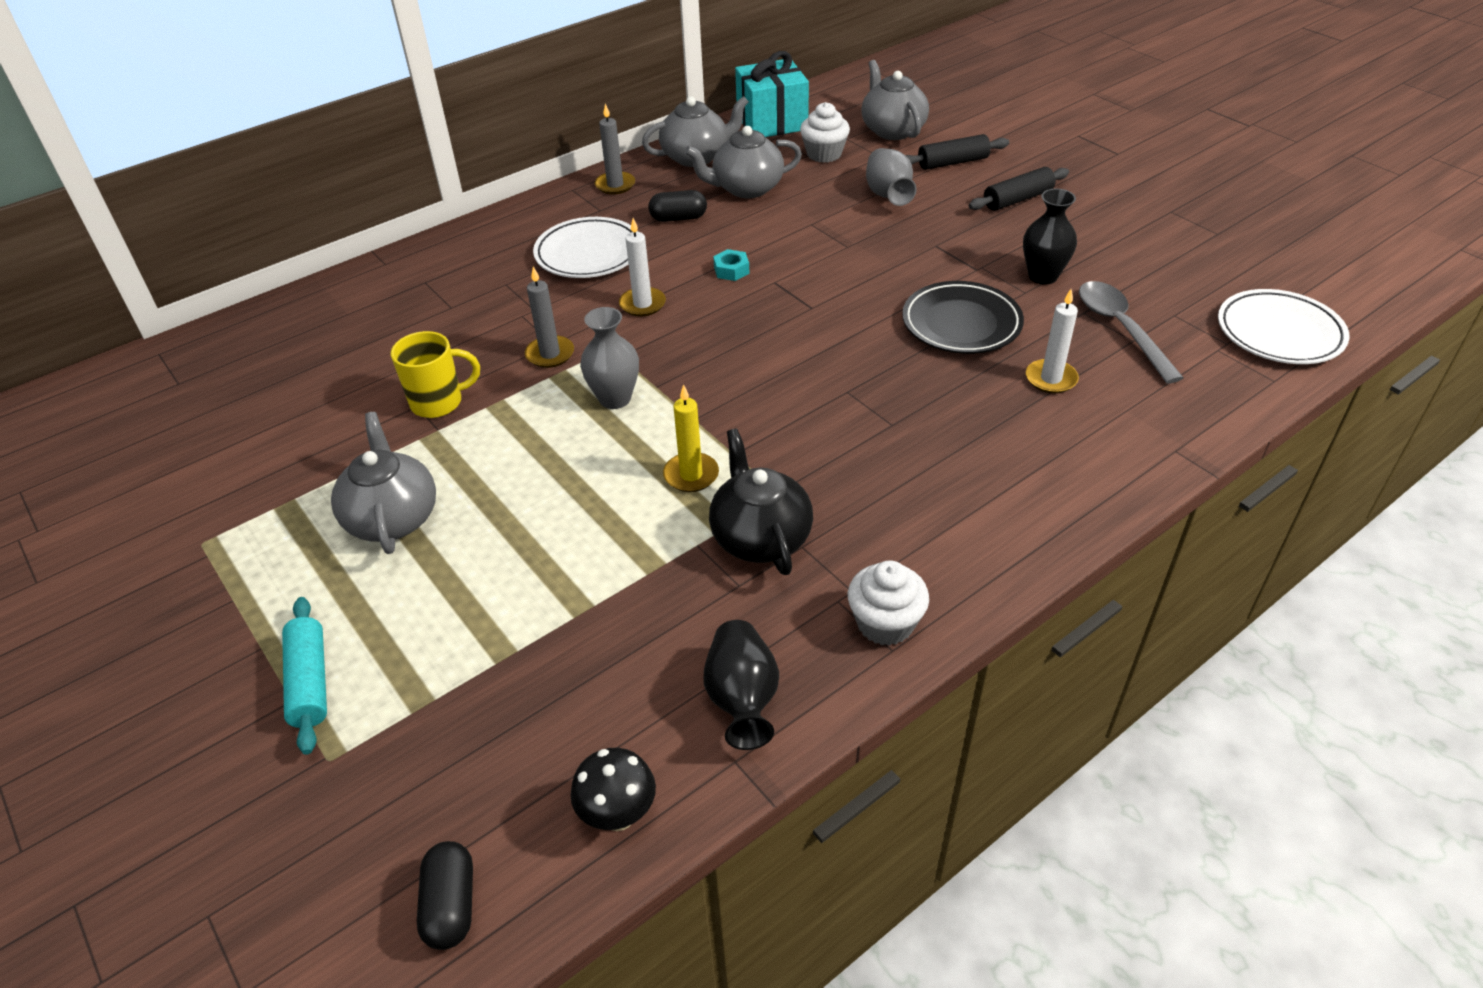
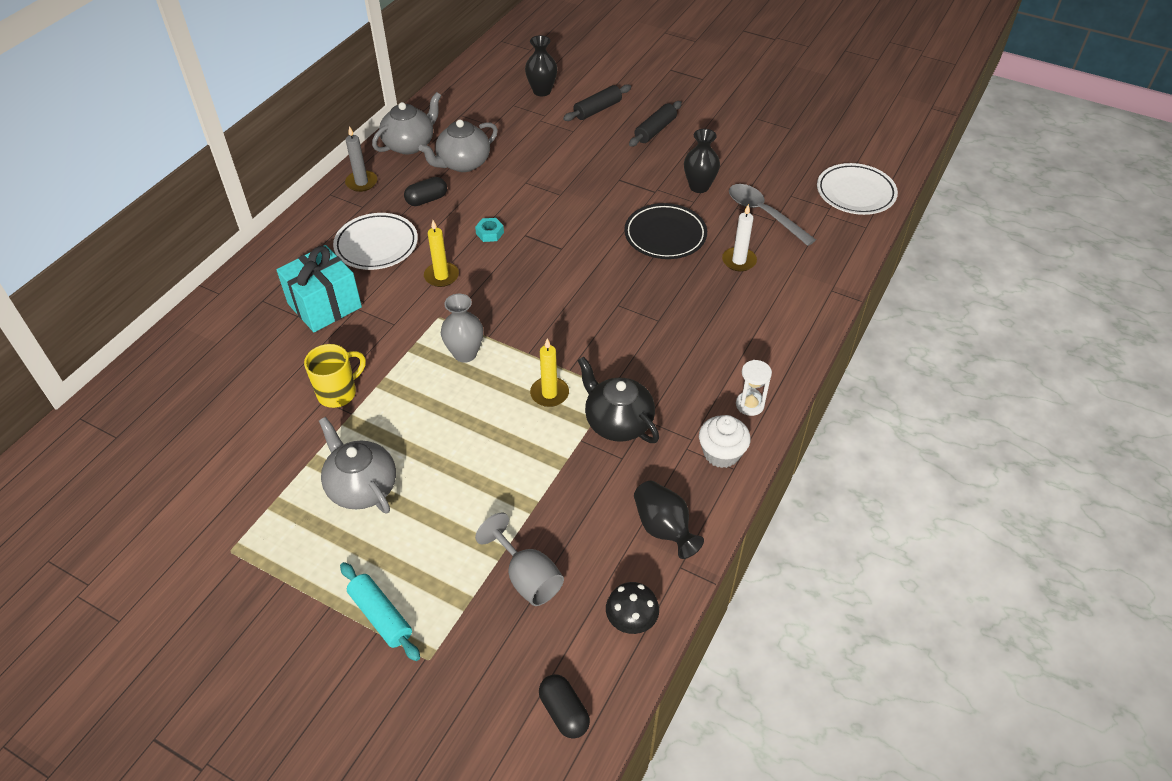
camera: 25 degrees left, 5 degrees up
(518, 698) = (527, 577): none -> grey goblet
(550, 354) = (397, 333): grey candle -> none
(642, 304) = (441, 276): white candle -> yellow candle
(772, 122) = (450, 102): turquoise gift -> turquoise gift (324, 305)
(824, 154) = (503, 122): white cupcake -> none
(888, 195) = (566, 146): grey vase -> none
(892, 130) = (542, 91): grey teapot -> black vase
(964, 570) = (750, 405): none -> white hourglass

